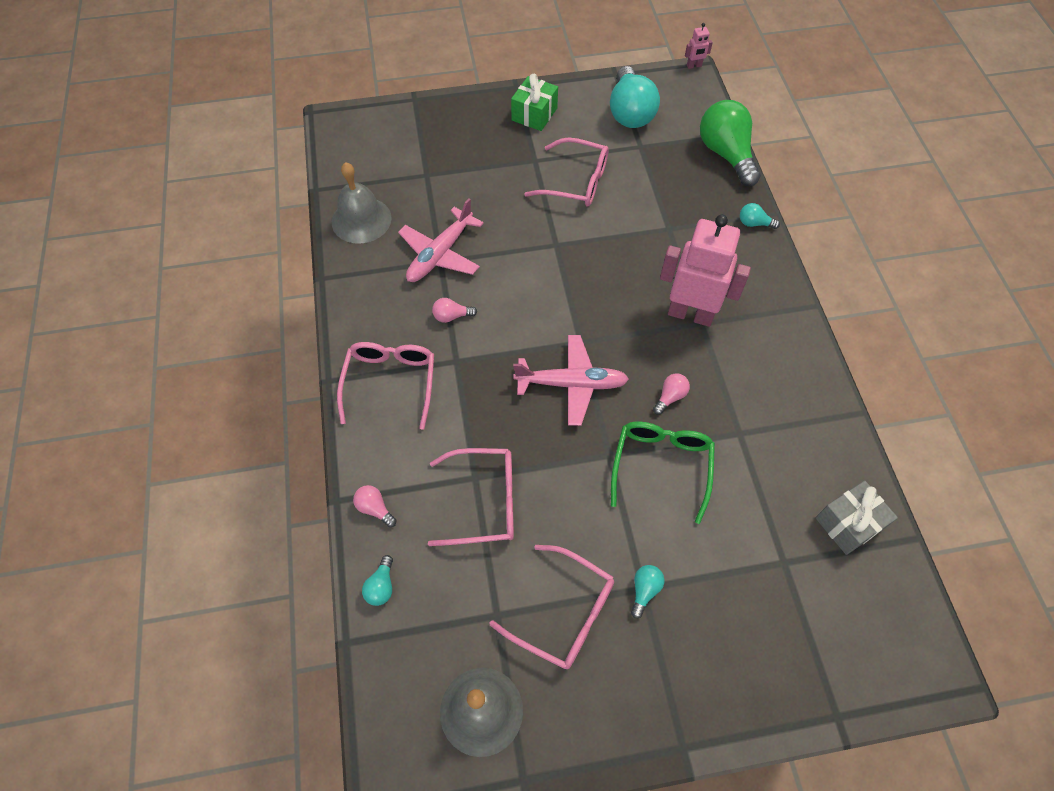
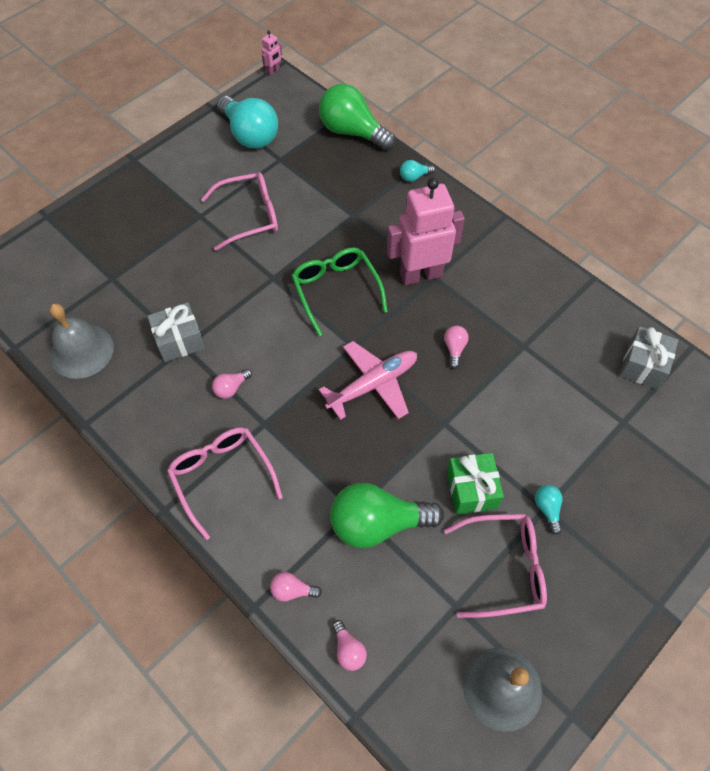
camera: 35 degrees left, 0 degrees up
(381, 586) = (348, 650): turquoise light bulb -> pink light bulb
(440, 254) = (179, 340): pink plane -> grey gift
(484, 502) = (377, 523): pink glasses -> green light bulb
(534, 114) = (169, 176): green gift -> green gift (472, 489)
(661, 466) = (488, 406): green glasses -> green glasses (336, 290)

